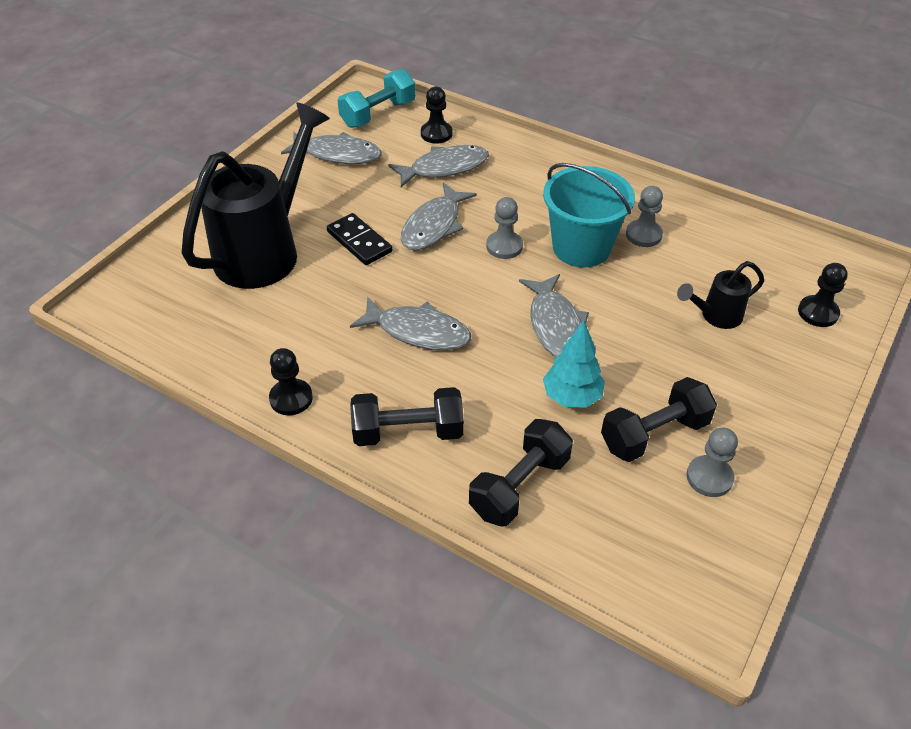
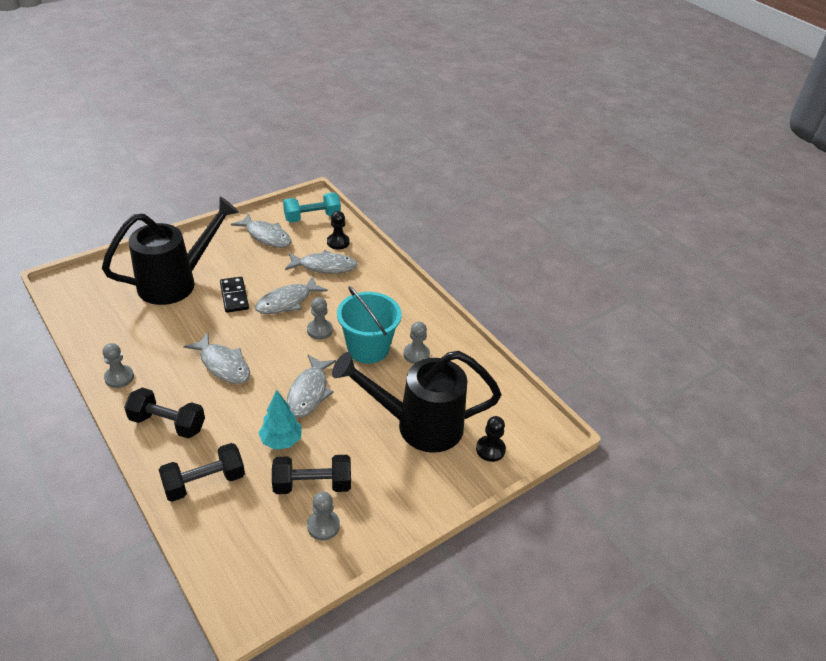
camera: 20 degrees right, 5 degrees down
(291, 398) = (119, 377): black pawn -> grey pawn
(715, 316) = (417, 425): black watering can -> black watering can, size x2.19

